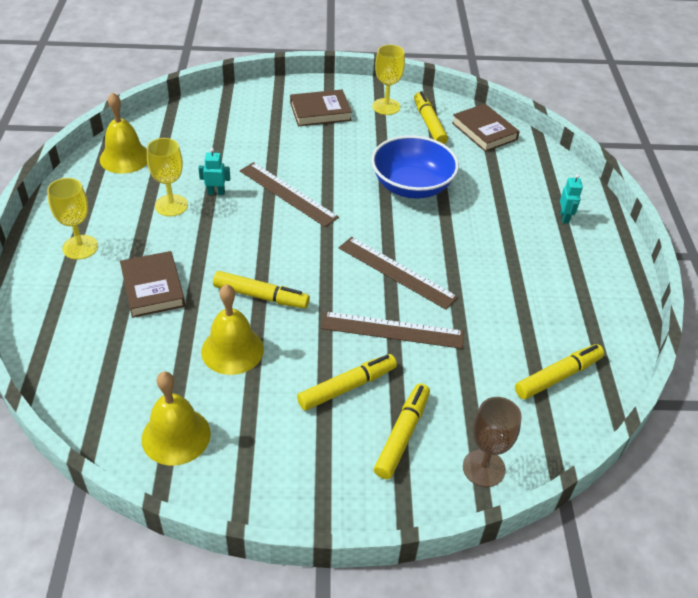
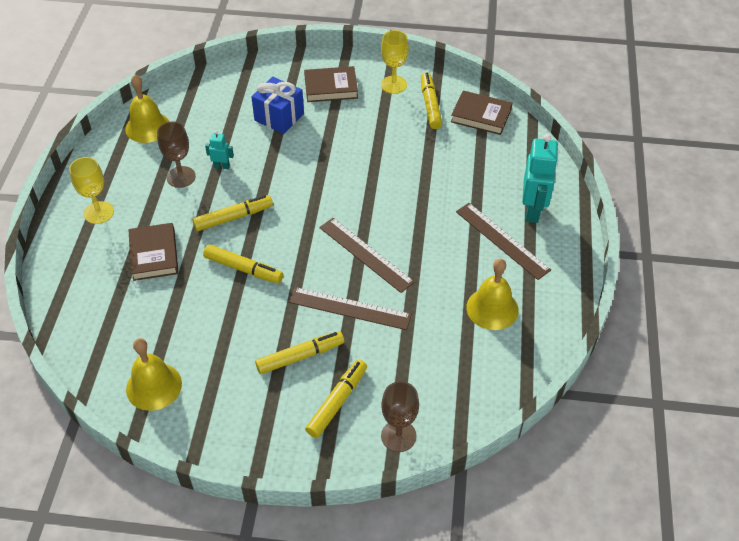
camera: 10 degrees right, 5 degrees up
(171, 205) = (181, 177): yellow goblet -> brown goblet
(232, 350) = (211, 316): yellow bell -> yellow bell (492, 308)
(270, 141) = (279, 117): none -> blue gift
(288, 193) = (285, 171): brown ruler -> brown ruler (502, 240)
(412, 186) = (398, 170): blue bowl -> none
(484, 131) = (481, 116): brown book -> brown book turned 45 degrees counterclockwise
(558, 376) = (484, 362): yellow marker -> yellow marker (233, 217)
(564, 218) = (533, 210): turquoise robot -> turquoise robot, size x2.05

